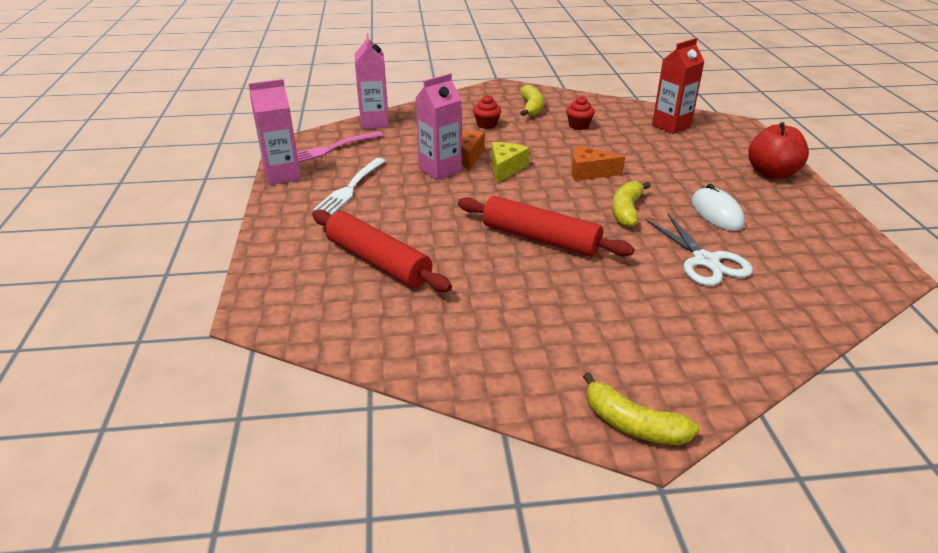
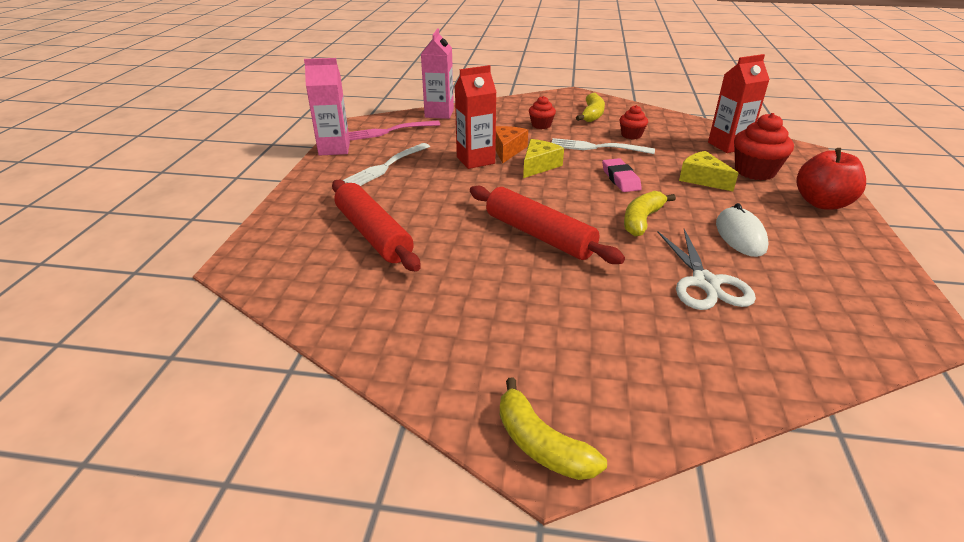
camera: 15 degrees right, 0 degrees up
(440, 170) = (475, 160): pink carton -> red carton
(552, 142) = (597, 147): none -> white fork
(589, 172) = (620, 179): orange cheese -> pink eraser
(662, 163) = (702, 179): none -> yellow cheese
(704, 149) = (755, 171): none -> red cupcake

